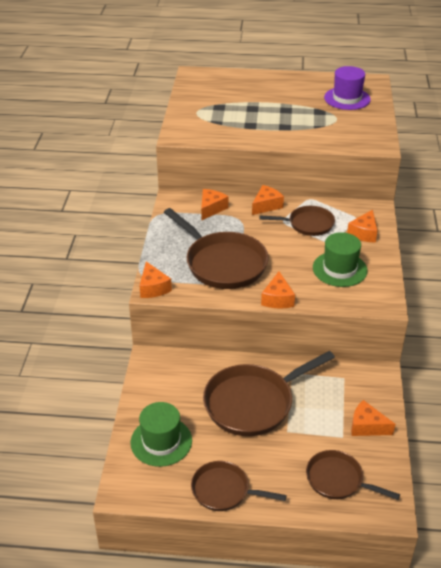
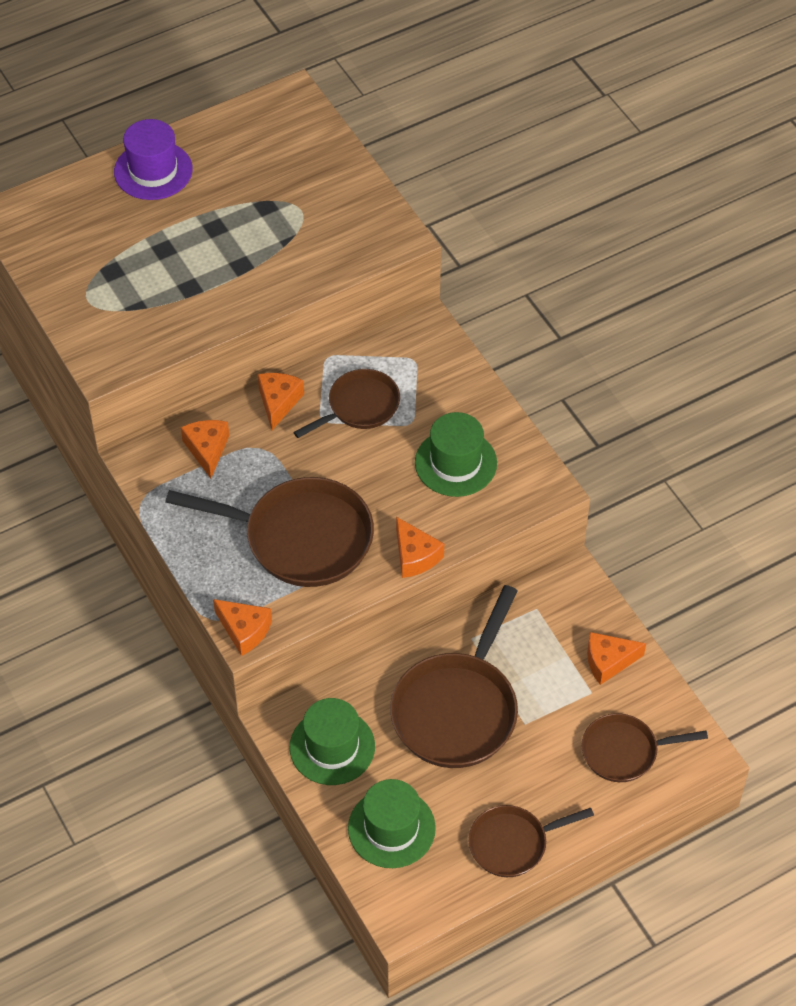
camera: 35 degrees left, 15 degrees up
(167, 384) = (332, 747): none -> green hat
(347, 98) = (284, 157): purple hat -> purple hat (153, 170)
(364, 233) = (443, 382): orange cheese -> none

